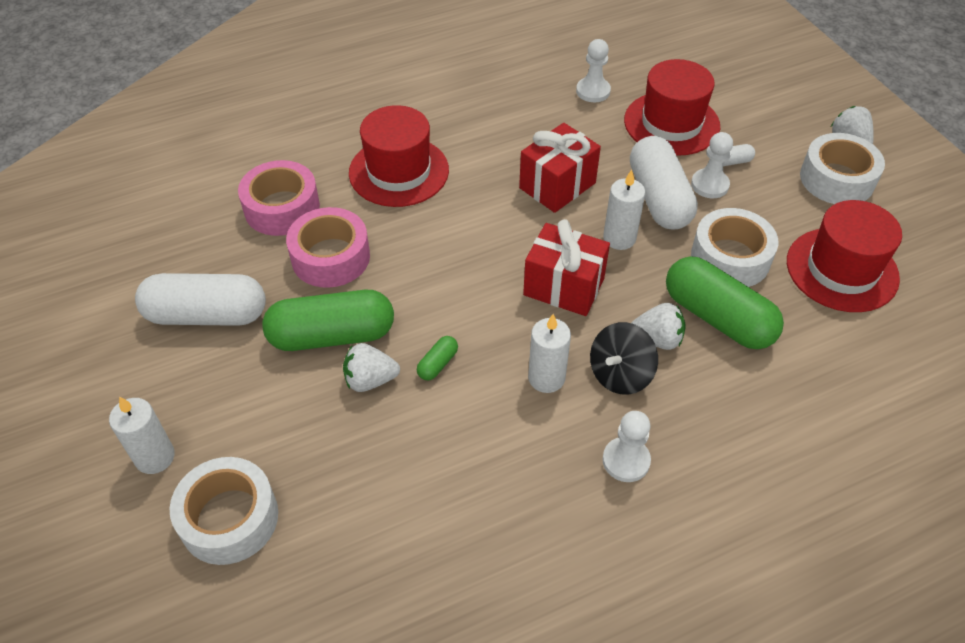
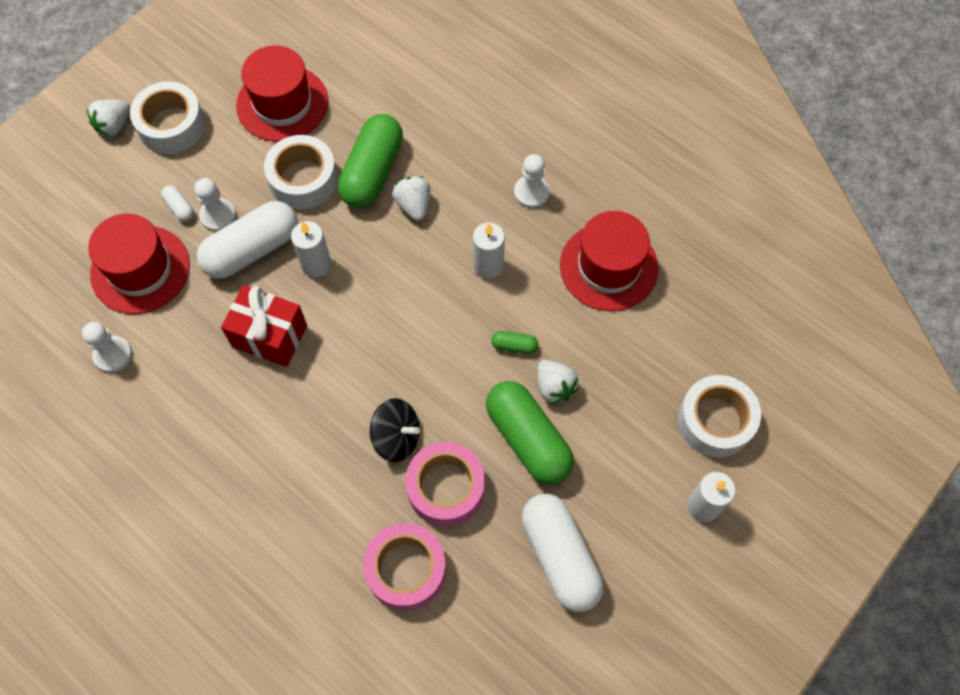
camera: 115 degrees left, 15 degrees up
(399, 171) = (309, 485): red hat -> red hat (608, 267)
(564, 287) = (391, 286): red gift -> none
(620, 374) = (459, 219): black spinning top -> black spinning top (396, 437)

